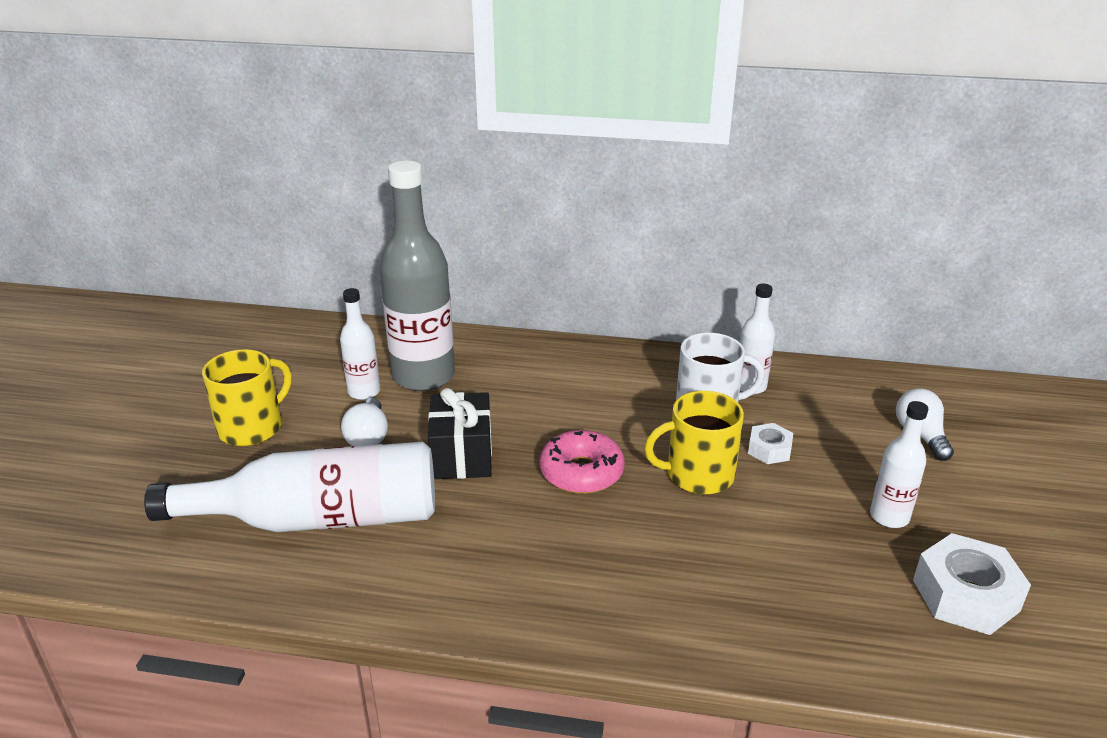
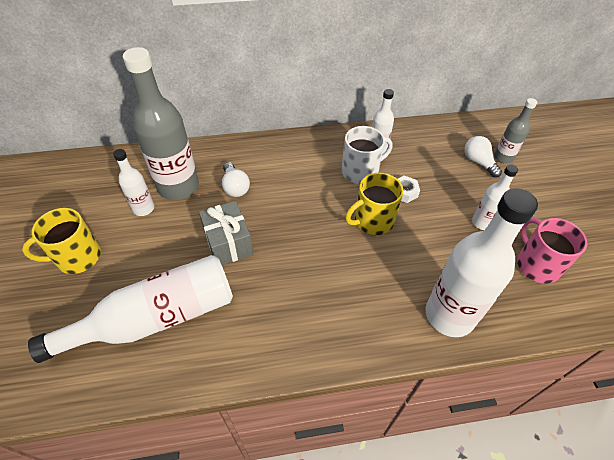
camera: 20 degrees left, 20 degrees up
(252, 427) = (77, 257): yellow mug -> yellow mug turned 135 degrees counterclockwise
(368, 436) = (161, 244): white light bulb -> white light bulb (235, 187)
(462, 455) = (228, 243): black gift -> grey gift
(581, 472) = (306, 236): pink donut -> none
(770, 625) = (449, 315): none -> white bottle
(965, 595) = (537, 264): white nut -> pink mug
(971, 438) = (503, 157): none -> grey bottle

